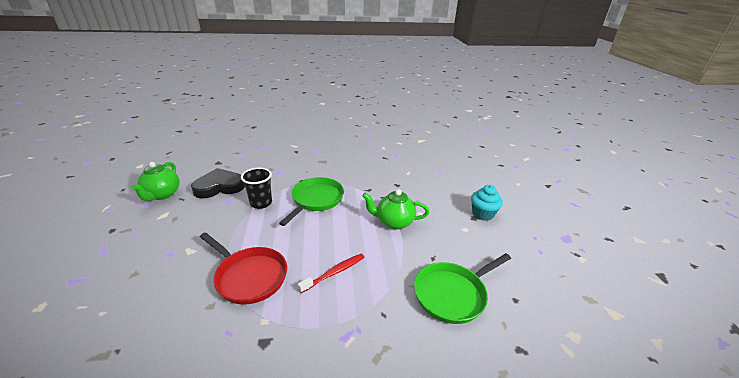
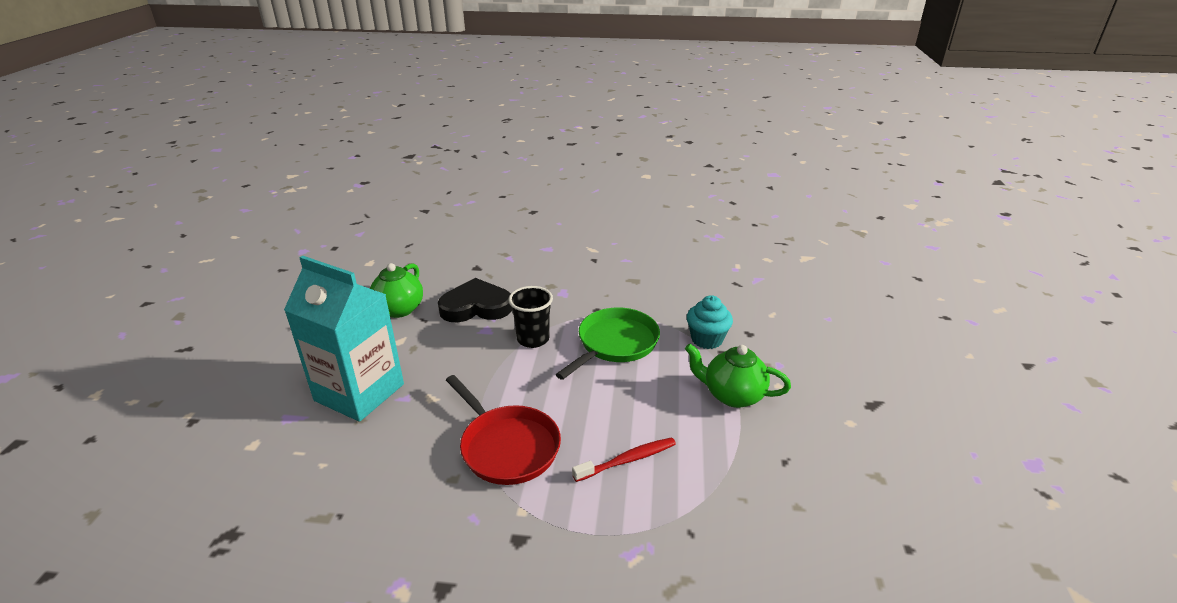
camera: 15 degrees right, 0 degrees up
(133, 254) = (359, 392): none -> turquoise carton
(452, 294) = (805, 522): green pan -> none
(482, 214) = (888, 401): turquoise cupcake -> turquoise cupcake (707, 339)

